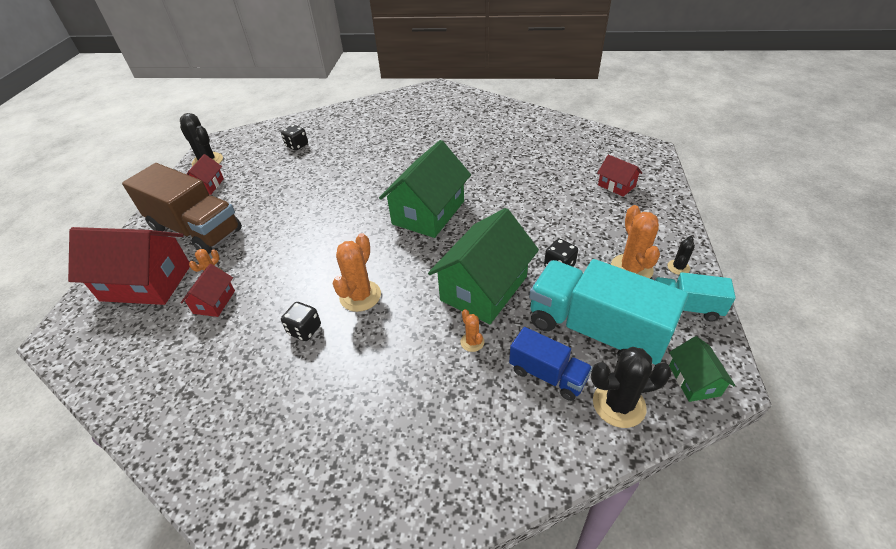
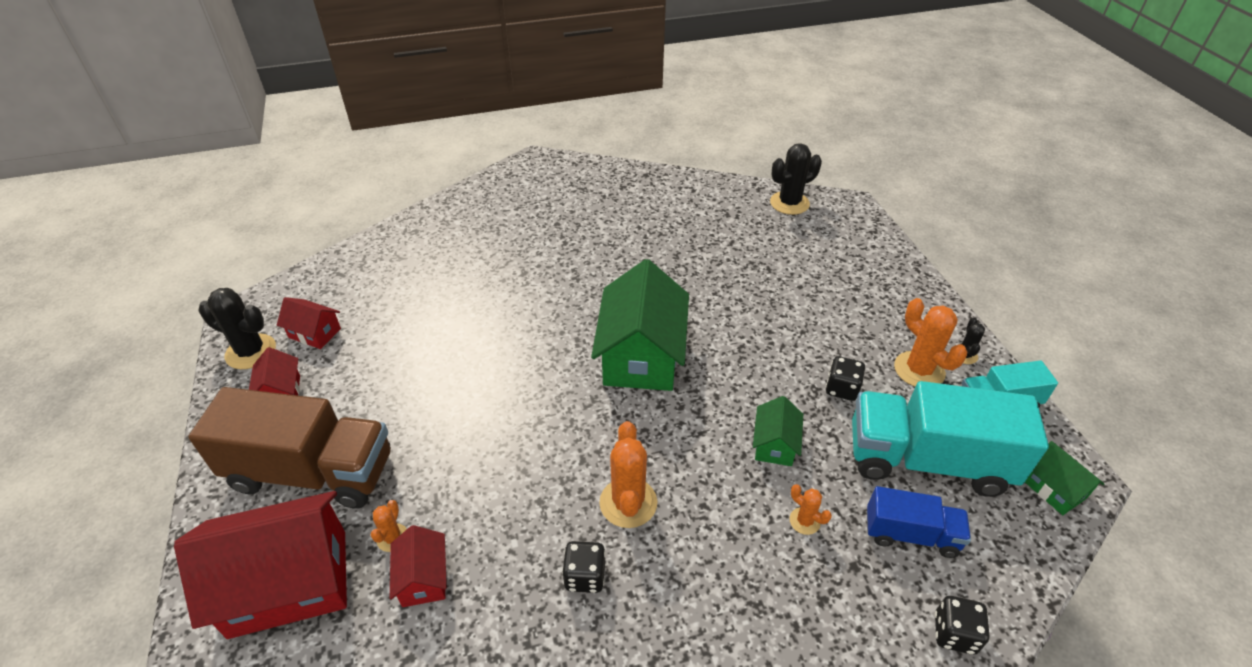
camera: 25 degrees left, 0 degrees up
(297, 146) = (384, 294): black dice -> black dice (954, 633)
(484, 288) = (774, 444): green house -> green house, size x0.48
(616, 185) = (842, 264): red house -> red house (315, 333)
(619, 404) = (1001, 544): black cactus -> black cactus (789, 203)

